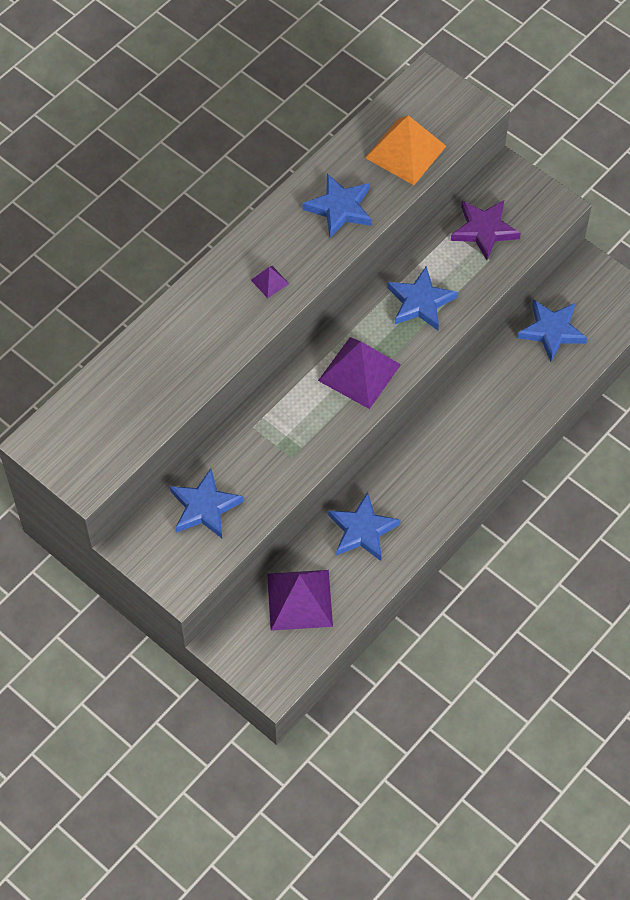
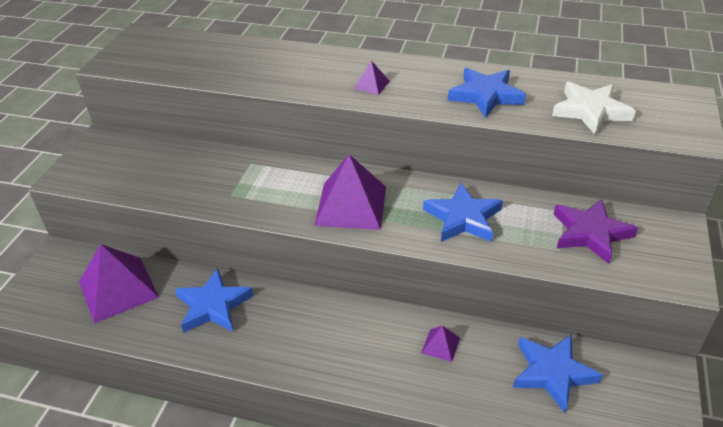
camera: 65 degrees right, 20 degrees down
(205, 507) = (153, 164): blue star -> none
(405, 151) = (590, 111): orange pyramid -> white star
(490, 387) = (440, 345): none -> purple pyramid

